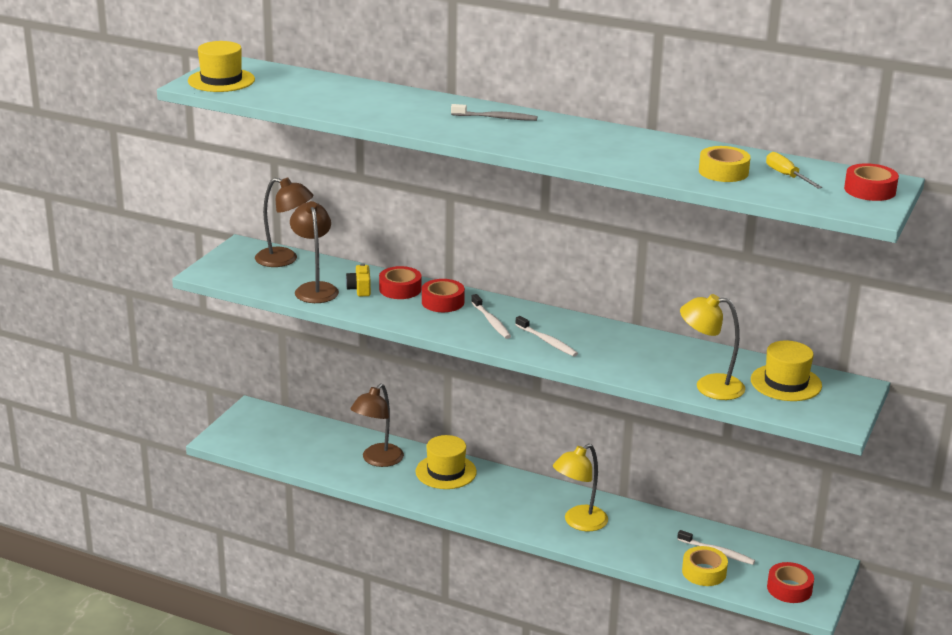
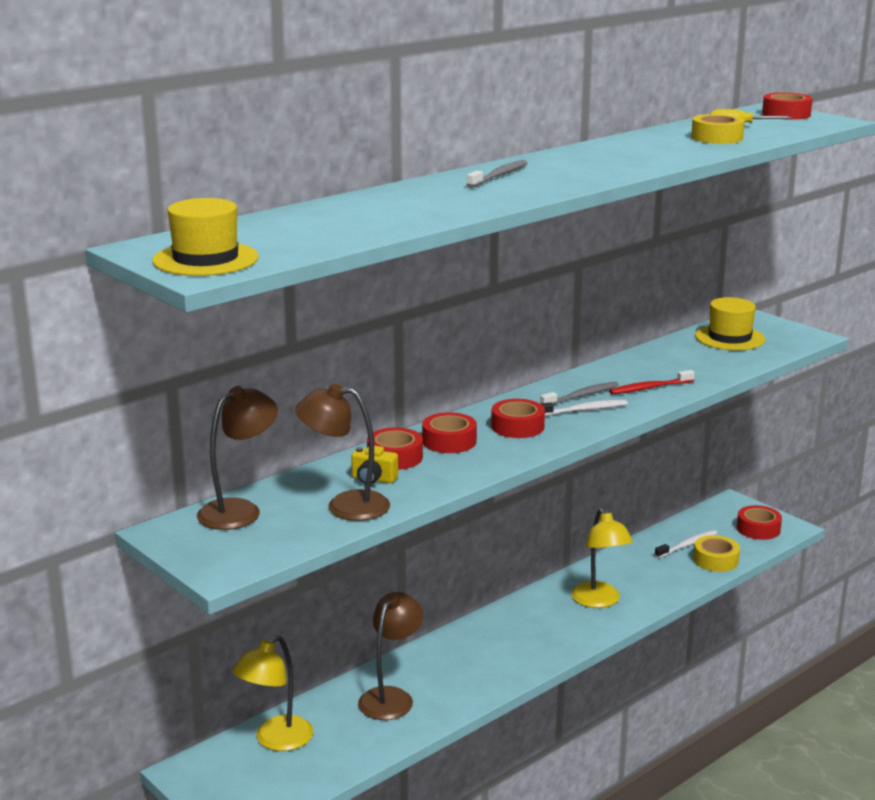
camera: 65 degrees left, 5 degrees down
(377, 460) = (391, 697): brown lamp -> brown lamp turned 120 degrees counterclockwise
(446, 472) = (450, 656): yellow hat -> none
(491, 321) = (517, 426): white toothbrush -> red tape
(575, 336) = (581, 396): none -> grey toothbrush
(621, 361) = (649, 388): none -> red toothbrush
(709, 386) = (720, 365): yellow lamp -> yellow lamp (276, 740)

